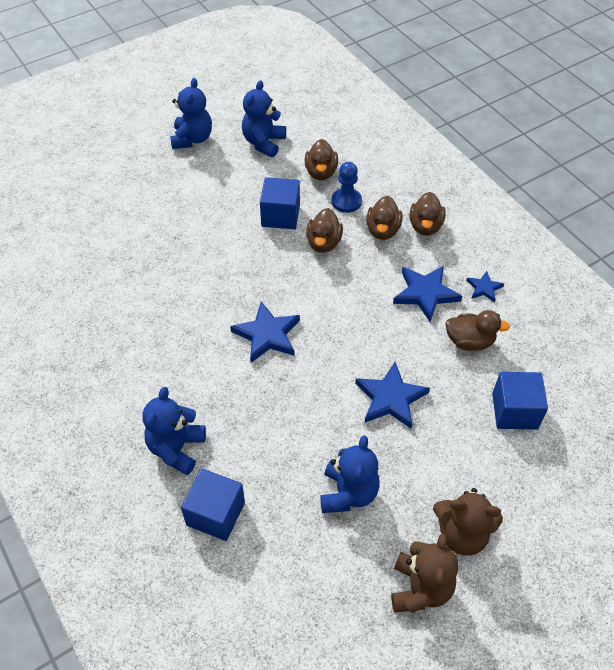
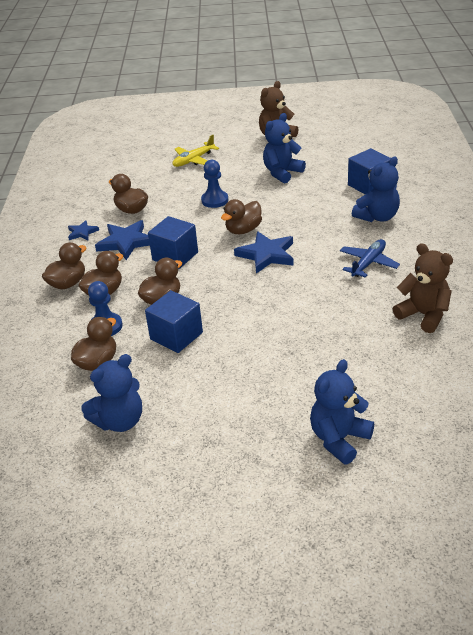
camera: 145 degrees left, 15 degrees down
(154, 365) = (368, 263): none -> blue plane
(192, 139) = (194, 462): blue teddy bear -> blue teddy bear (339, 439)
(318, 361) = (243, 230): none -> brown duck
(390, 398) = (214, 200): blue star -> blue pawn
(462, 534) = (236, 146): brown teddy bear -> brown teddy bear (423, 315)
(490, 471) = (193, 160): none -> yellow plane
(514, 411) = (148, 176): blue cube -> blue cube (175, 256)

